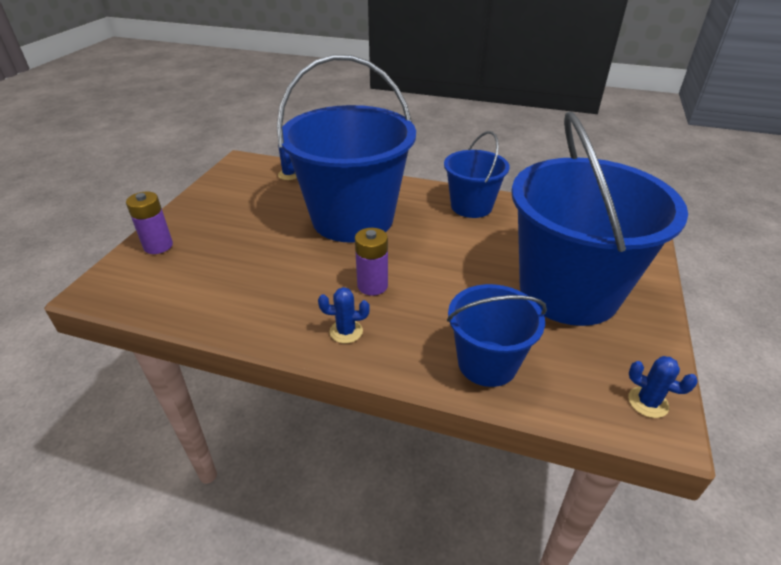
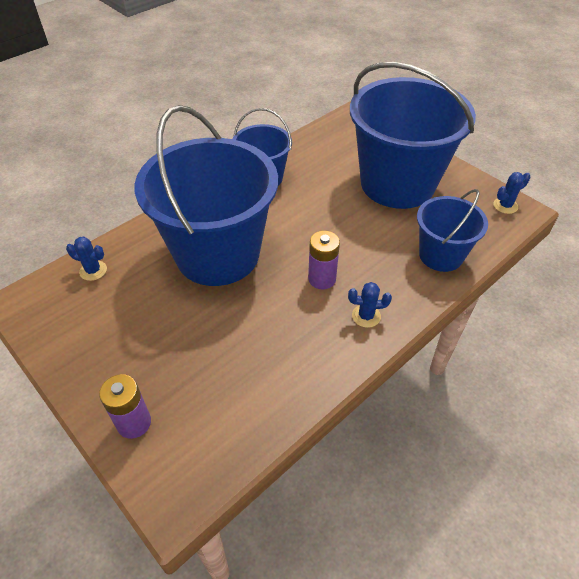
camera: 60 degrees left, 10 degrees up
(346, 331) = (366, 316): blue cactus -> blue cactus turned 60 degrees clockwise

